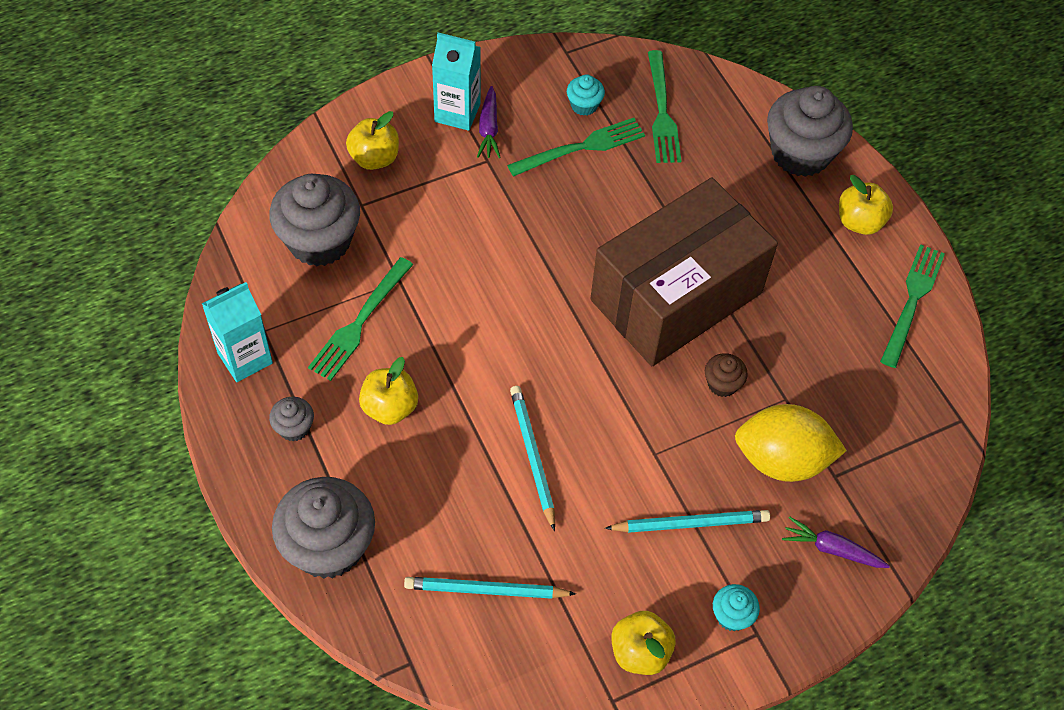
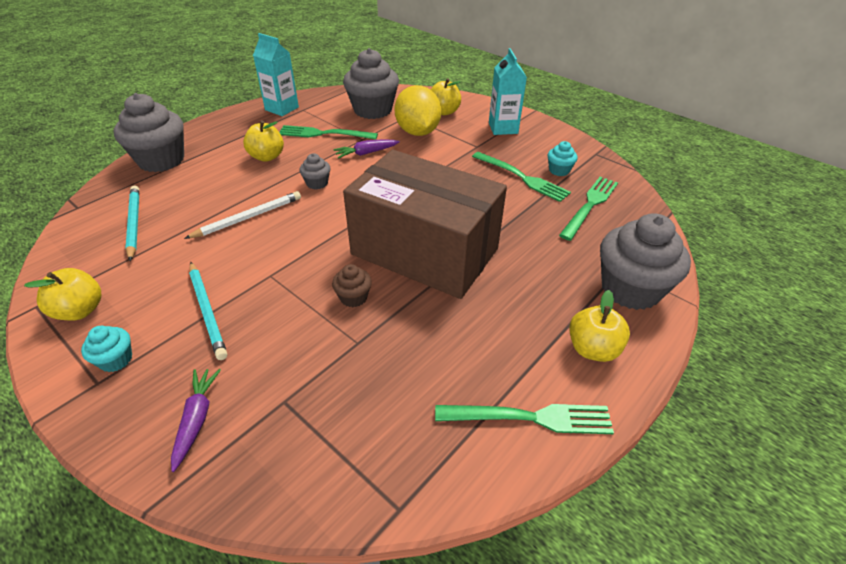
camera: 70 degrees right, 15 degrees down
(294, 428) = (241, 132): grey cupcake -> grey cupcake (317, 183)
(489, 129) = (502, 141): purple carrot -> purple carrot (366, 153)
(533, 456) = (248, 218): turquoise pencil -> white pencil
(662, 113) = (590, 205): green fork -> green fork turned 150 degrees clockwise
(782, 460) = (289, 355): yellow lemon -> yellow lemon (417, 132)

